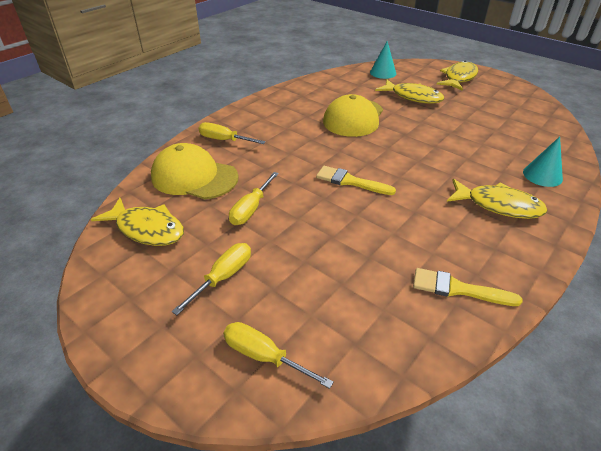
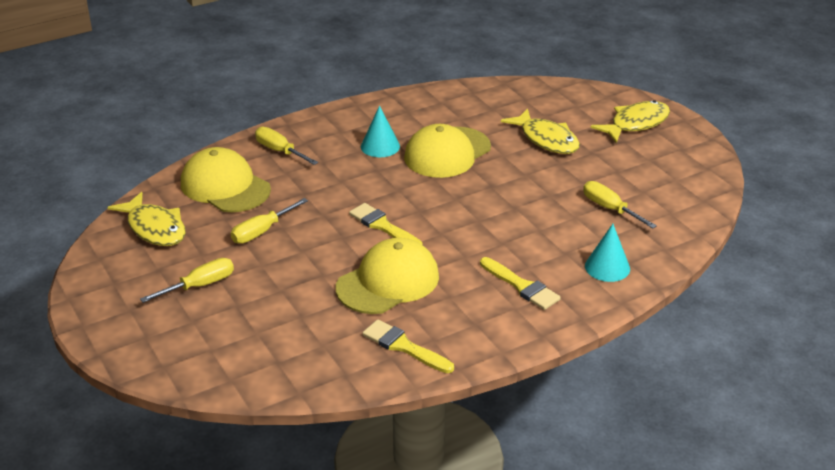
camera: 20 degrees right, 5 degrees down
(264, 356) = (198, 351): yellow screwdriver -> yellow screwdriver (610, 209)
(383, 73) = (538, 97): turquoise cone -> turquoise cone (380, 146)
(393, 228) = (388, 282): none -> yellow cap
(498, 205) = (521, 286): yellow fish -> yellow brush

